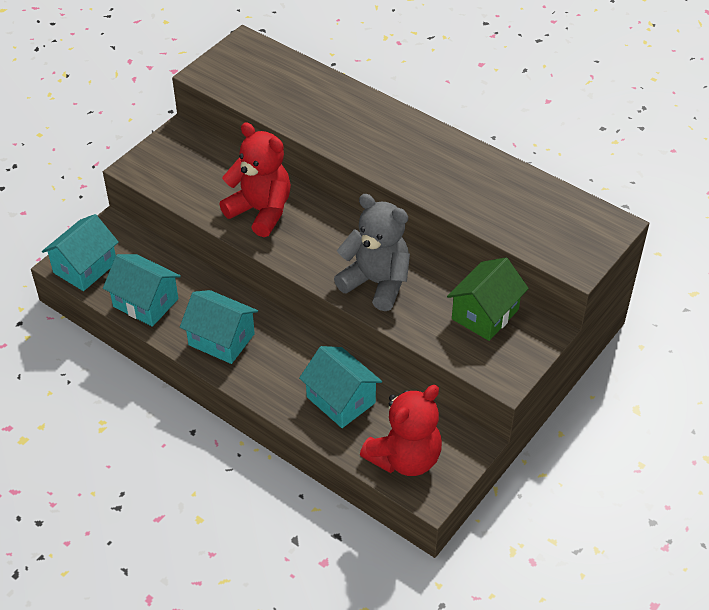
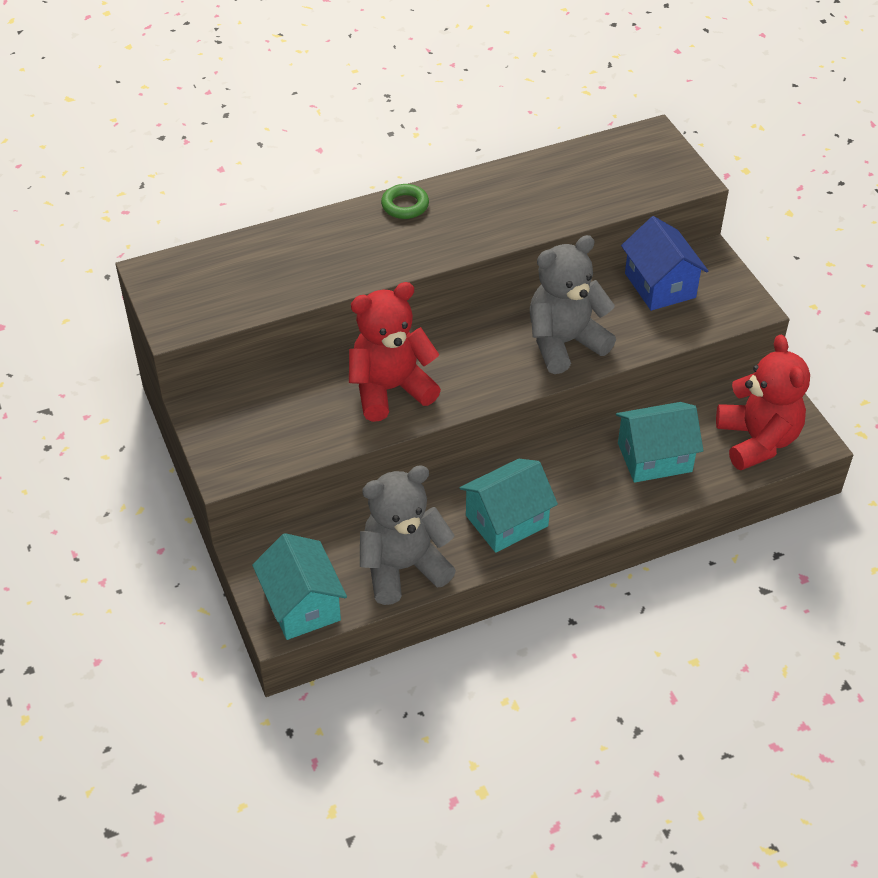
camera: 60 degrees left, 0 degrees up
(145, 303) = (403, 567): turquoise house -> grey teddy bear
(407, 125) = (405, 205): none -> green ring
(485, 314) = (660, 285): green house -> blue house

